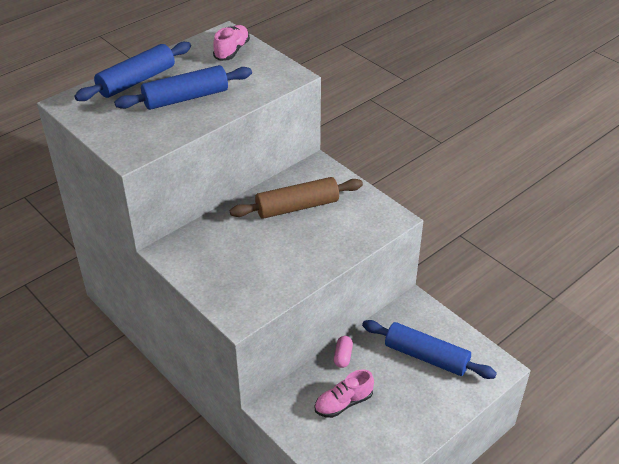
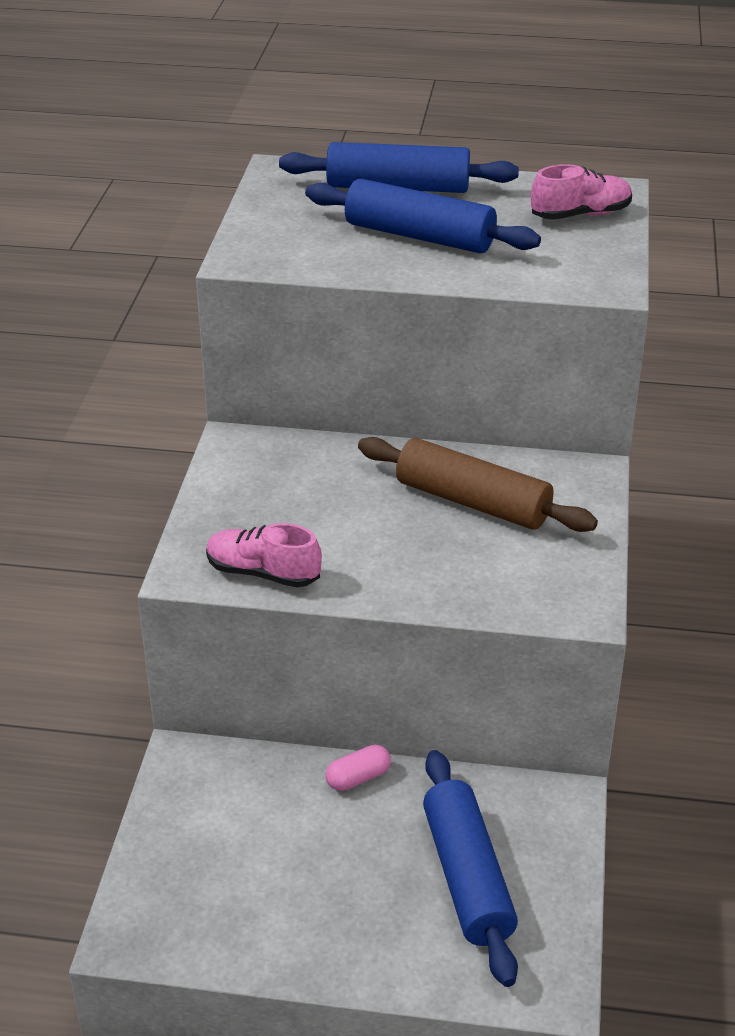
camera: 50 degrees right, 5 degrees down
(343, 403) = (270, 831): pink shoe -> pink shoe (263, 573)

